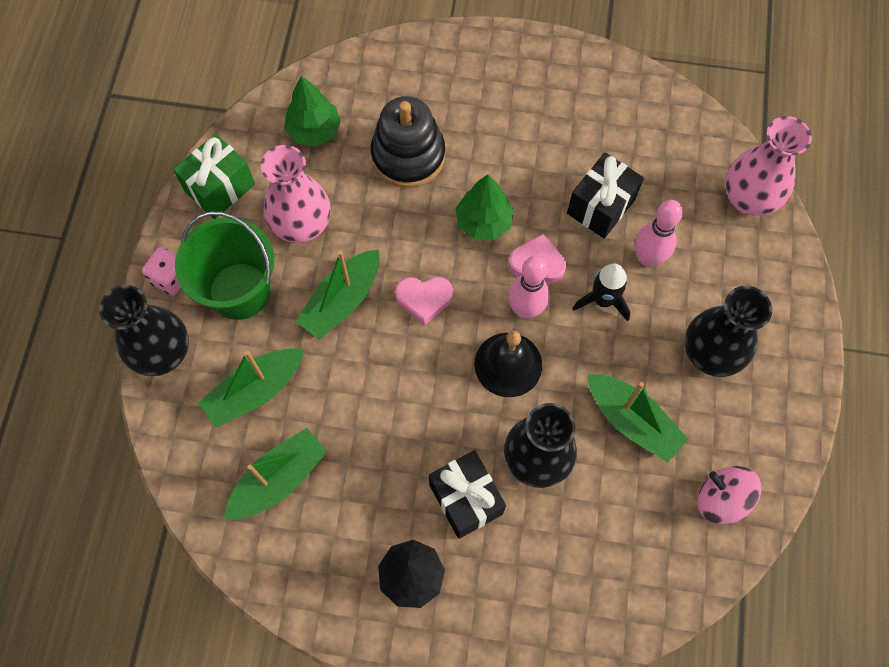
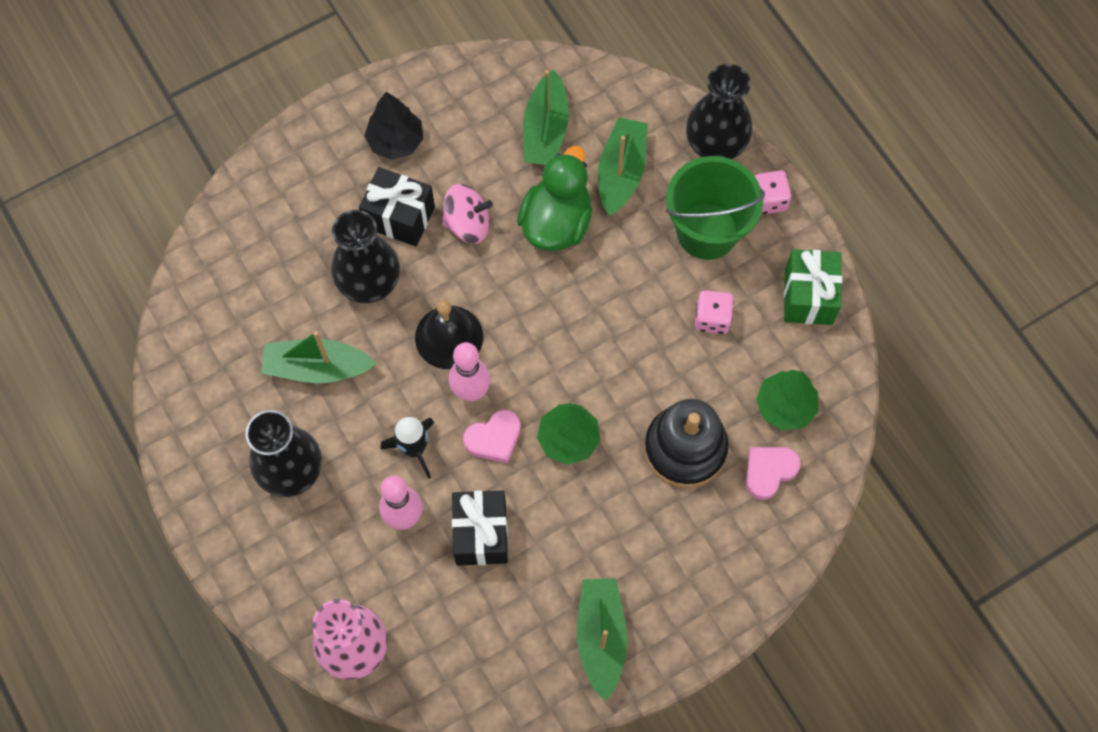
camera: 140 degrees right, 0 degrees up
(302, 225) = (712, 319): pink vase -> pink dice
(342, 301) = (622, 285): green boat -> green boat (601, 637)
(345, 390) = (556, 223): none -> green duck
(424, 299) = (559, 336): pink heart -> pink heart (769, 472)
(721, 499) = (205, 361): pink spinning top -> pink spinning top (467, 224)

